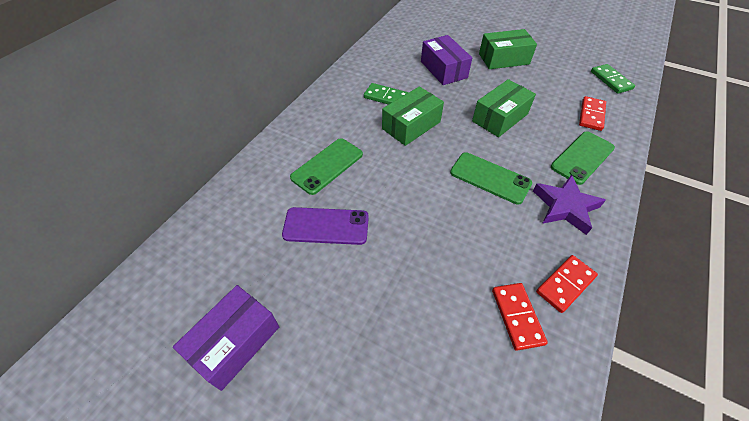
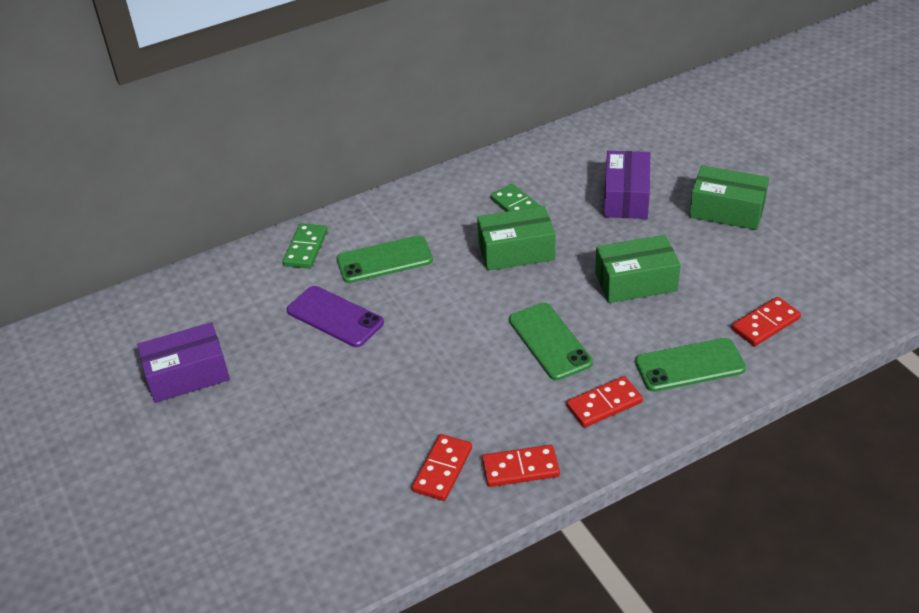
camera: 35 degrees right, 10 degrees down
(565, 207) = (604, 404): purple star -> red domino
(611, 80) = (854, 292): green domino -> green domino (305, 248)

